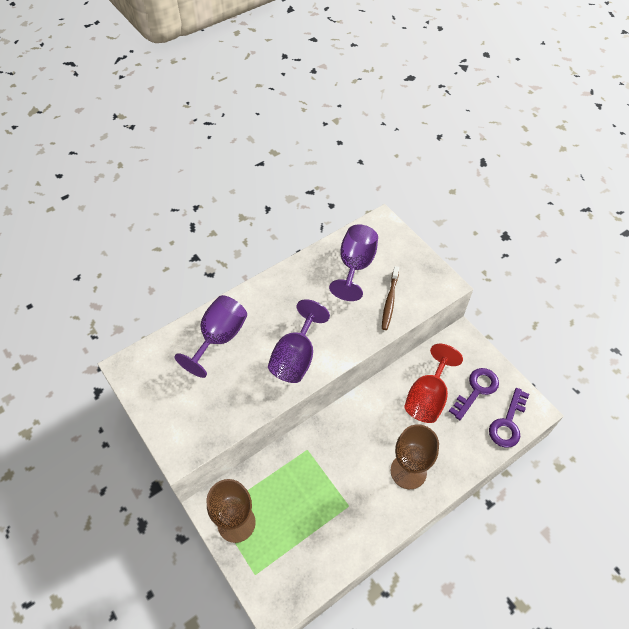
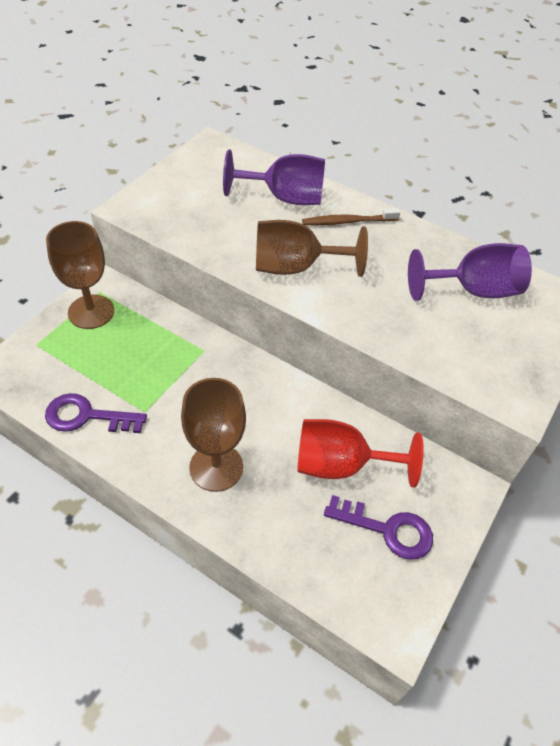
camera: 65 degrees right, 5 degrees down
(296, 357) = (295, 267): purple goblet -> brown goblet
(389, 301) = (441, 340): brown toothbrush -> brown toothbrush (348, 222)
(508, 423) = (352, 590): purple key -> purple key (87, 416)

